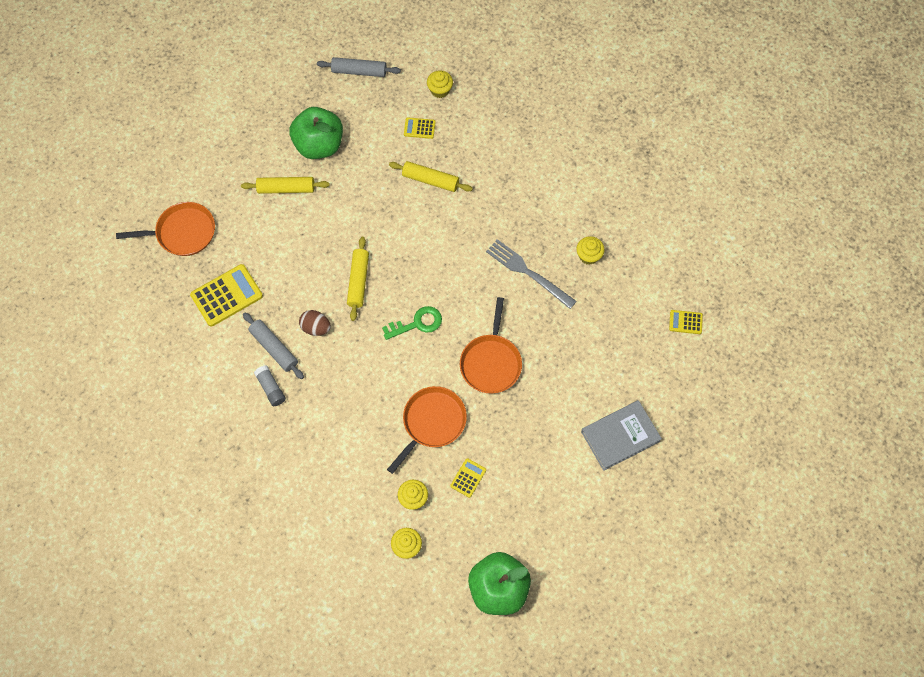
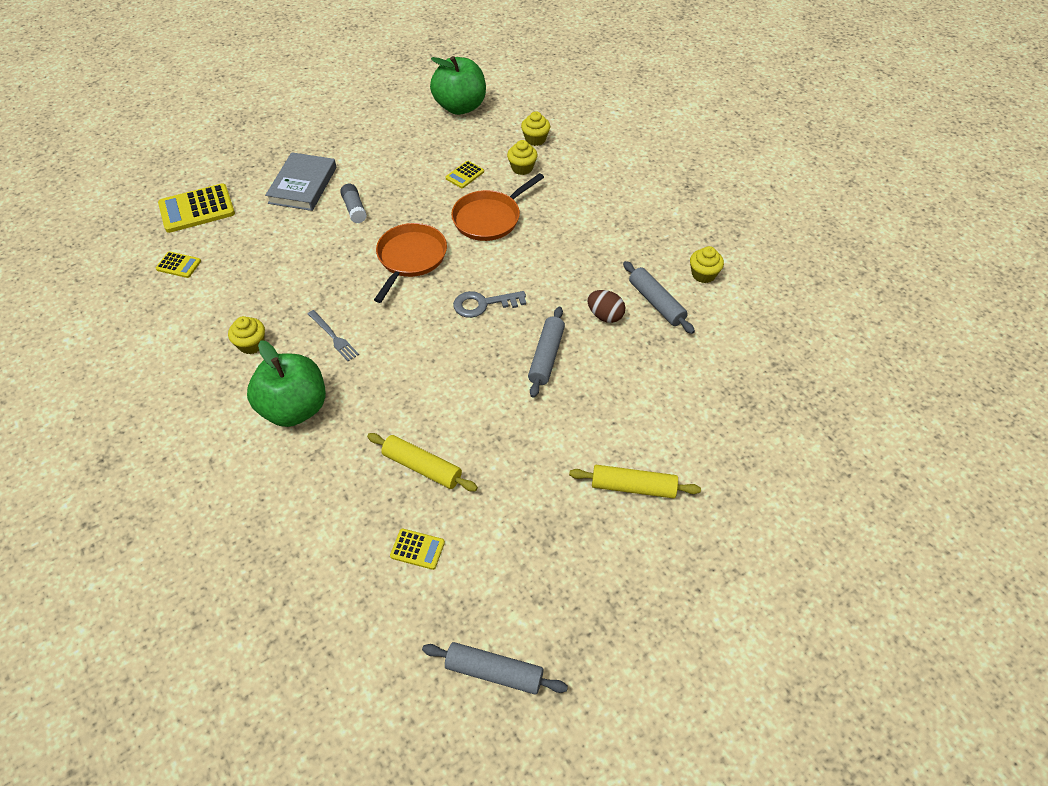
camera: 170 degrees left, 15 degrees down
(183, 232) = (781, 448): orange pan -> none
(227, 295) = (715, 364): yellow calculator -> yellow calculator (197, 209)
(271, 388) = (661, 267): grey glue stick -> grey glue stick (354, 209)
(319, 145) = (578, 546): green apple -> green apple (294, 408)
(358, 281) = (546, 357): yellow rolling pin -> grey rolling pin
(417, 323) = (483, 304): green key -> grey key
(440, 90) = (366, 611): yellow cupcake -> yellow cupcake (703, 274)
(528, 272) = (333, 337): grey fork -> grey fork, size x0.59
(620, 436) = (302, 185): grey book -> grey book turned 60 degrees counterclockwise

